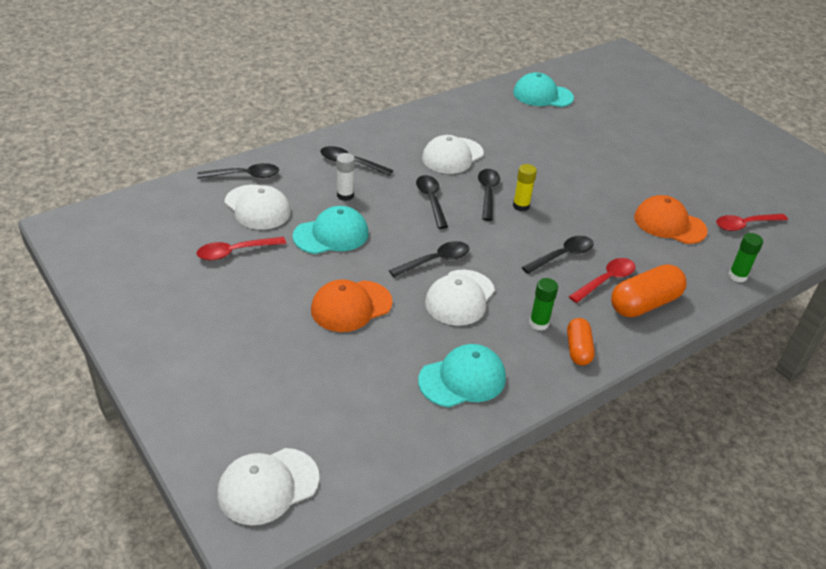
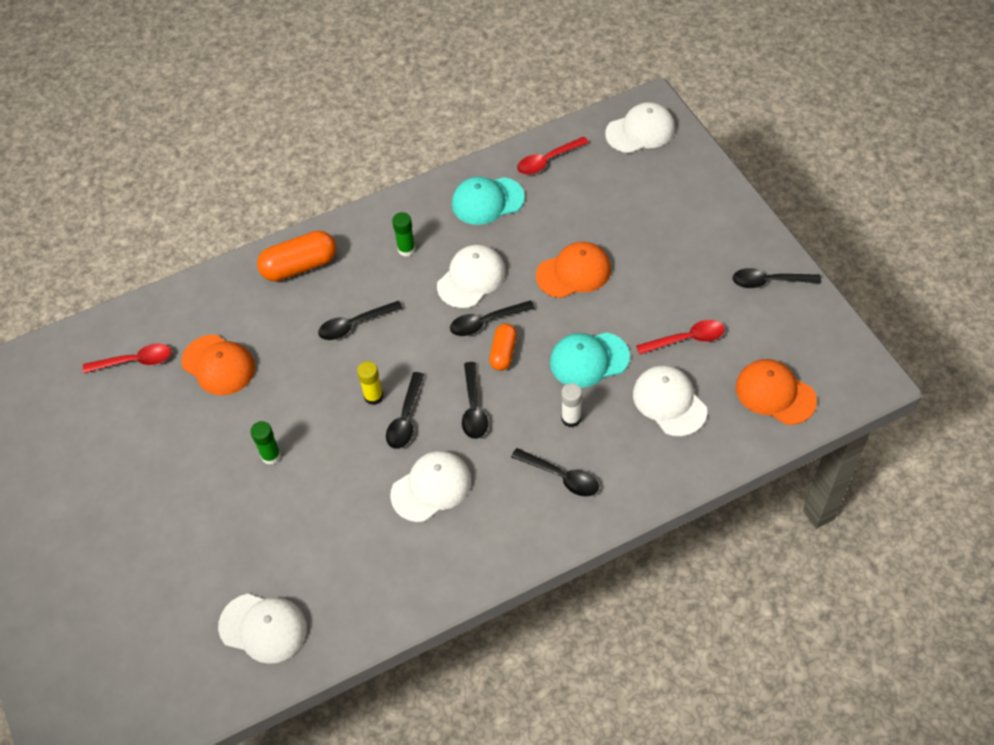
camera: 165 degrees left, 15 degrees up
(159, 215) = (775, 393): none -> orange cap
(244, 176) = (689, 455): black spoon -> black spoon (769, 281)
(542, 95) = (263, 628): turquoise cap -> white cap
(578, 349) = (381, 223): orange capsule -> orange capsule (503, 353)
(606, 280) = (324, 293): red spoon -> red spoon (548, 160)
(737, 276) = (190, 294): green glue stick -> green glue stick (271, 456)

